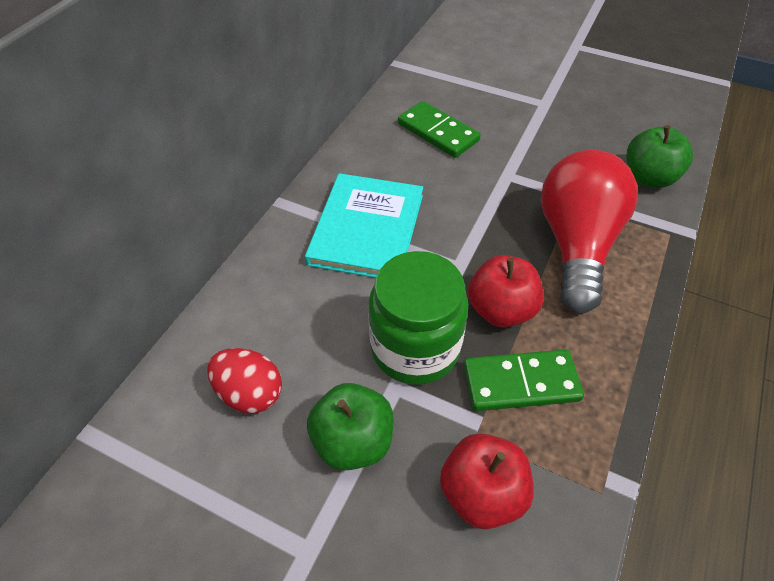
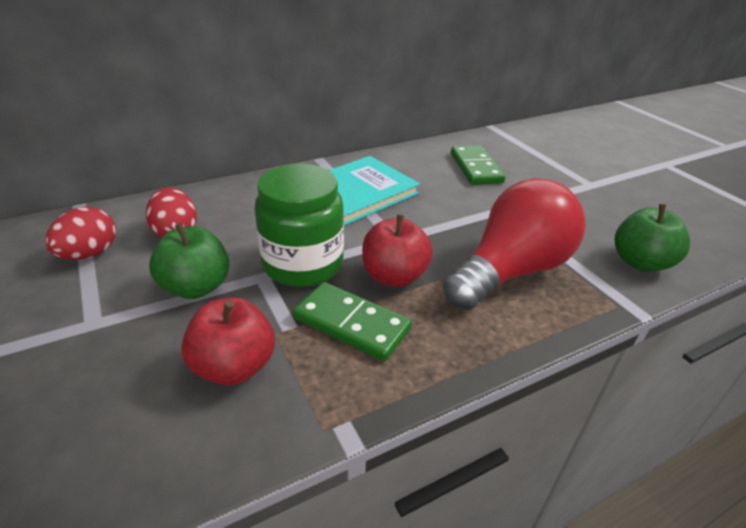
camera: 35 degrees right, 15 degrees down
(193, 483) = (89, 254): none -> red egg

